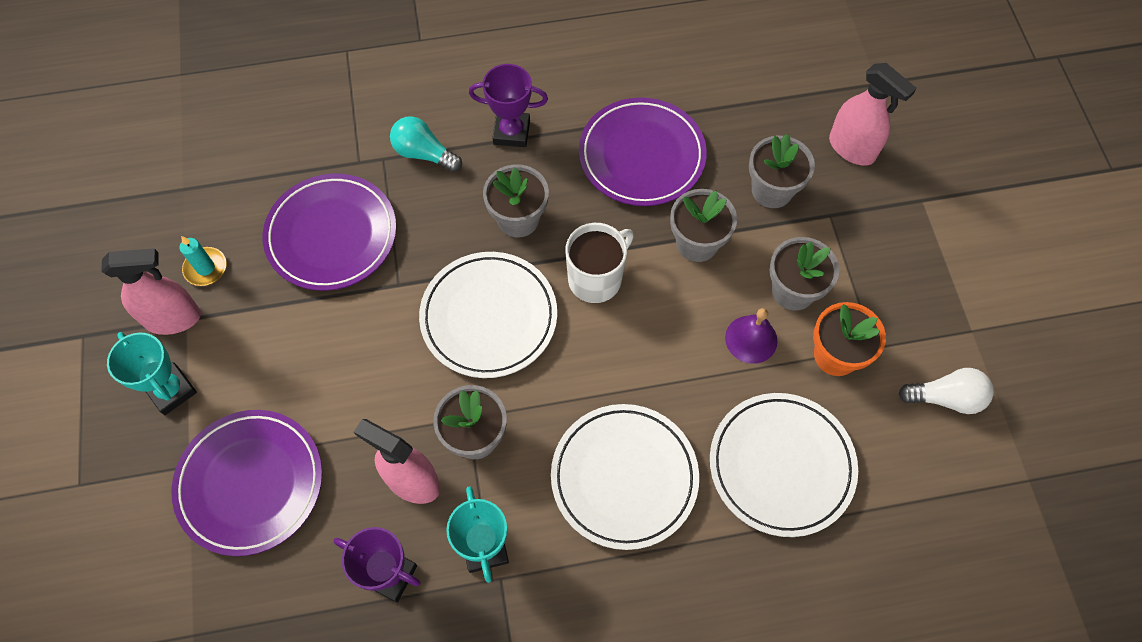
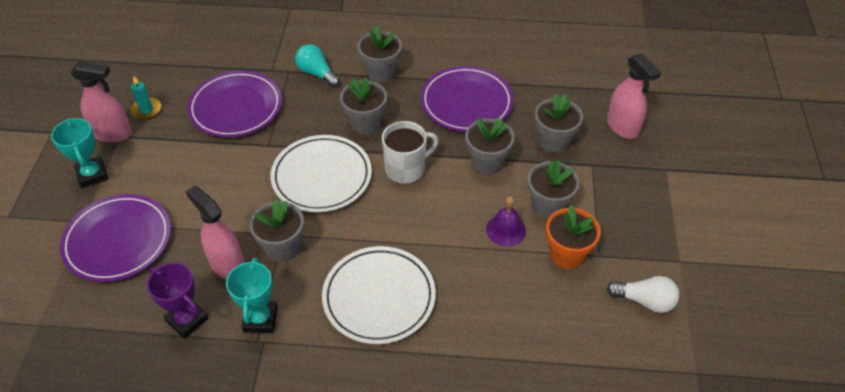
camera: 15 degrees right, 15 degrees down
(511, 132) = (381, 72): purple trophy -> grey flower pot
(781, 465) = (500, 317): white plate -> none

